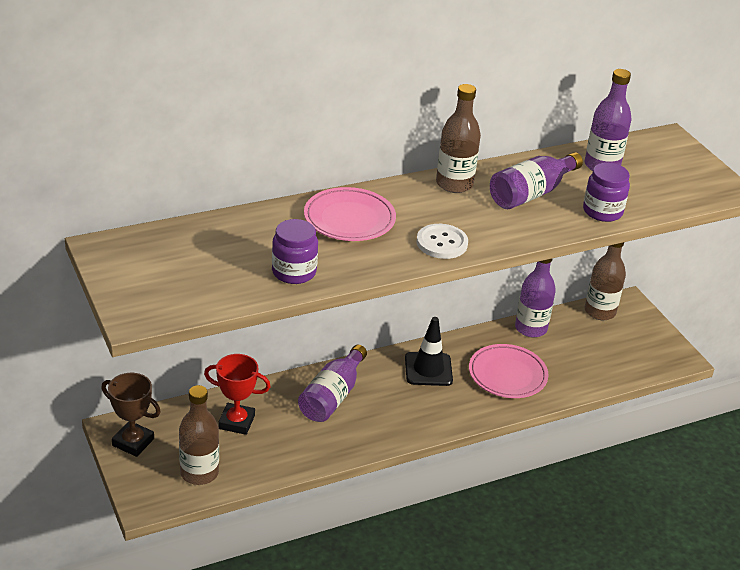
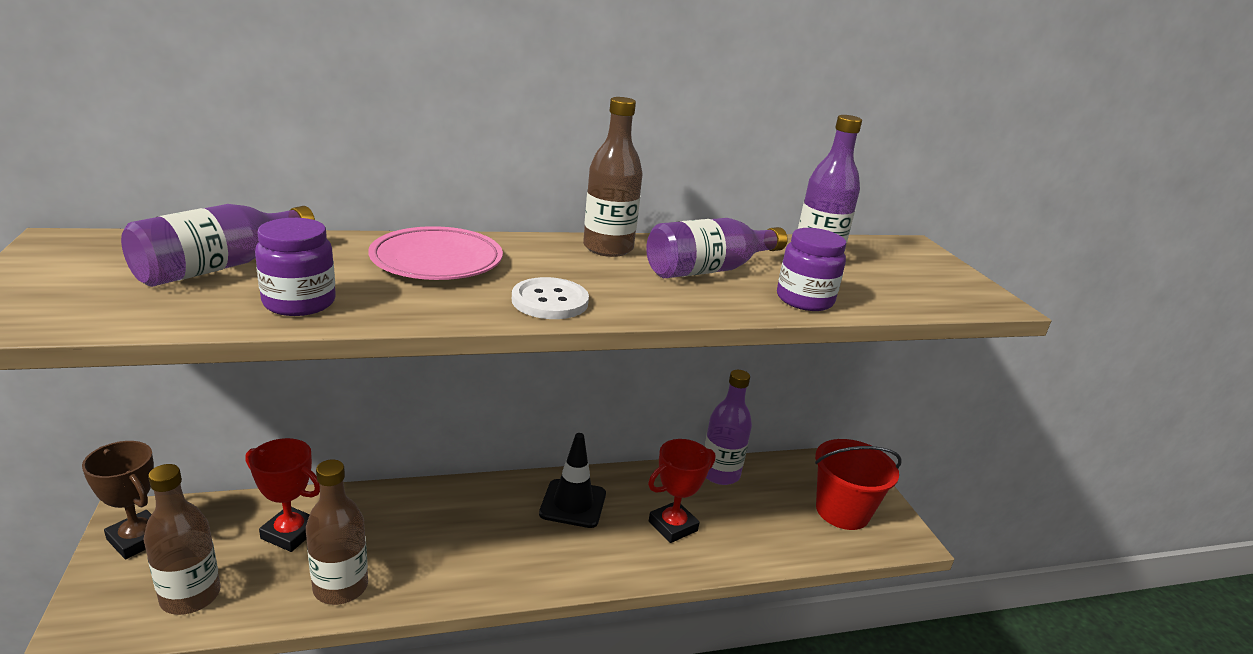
camera: 10 degrees right, 10 degrees down
(332, 396) = (433, 519): purple bottle -> purple bottle (220, 267)
(507, 375) = (673, 526): pink plate -> red trophy
(599, 312) = (811, 467): brown bottle -> brown bottle (340, 587)
(629, 344) = (842, 511): none -> red bucket

